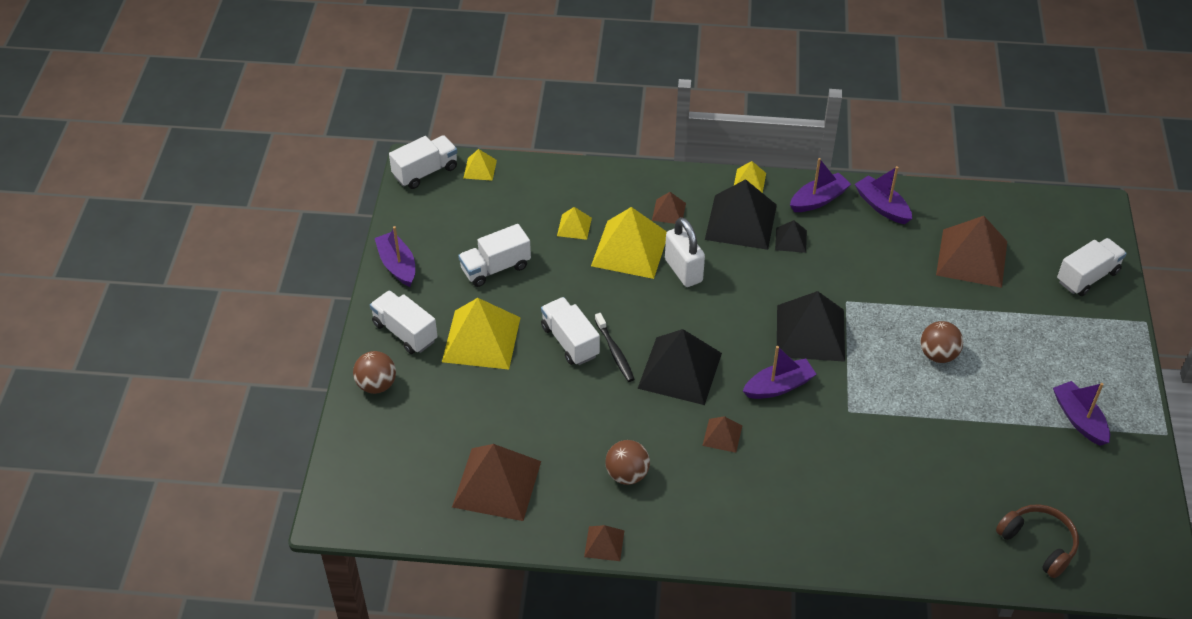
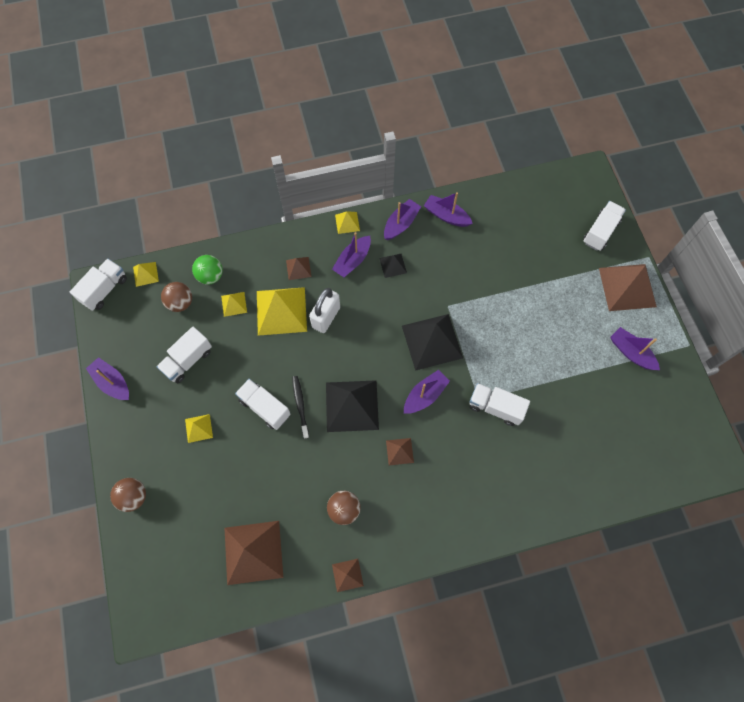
camera: 20 degrees left, 20 degrees up
(405, 332) = (139, 441): white truck -> white truck (495, 407)
(481, 339) = (198, 428): yellow pyramid -> yellow pyramid, size x0.48
(557, 191) = (210, 276): none -> green ball
(615, 352) = (300, 405): black toothbrush -> black toothbrush turned 150 degrees counterclockwise
(683, 271) = (326, 317): white padlock -> white padlock turned 75 degrees clockwise
(740, 222) = (352, 261): black pyramid -> purple boat
(938, 355) = (523, 331): brown ball -> brown ball (180, 303)
(972, 258) = (520, 241): brown pyramid -> brown pyramid (627, 287)
(1038, 543) = (636, 465): brown headphones -> none

